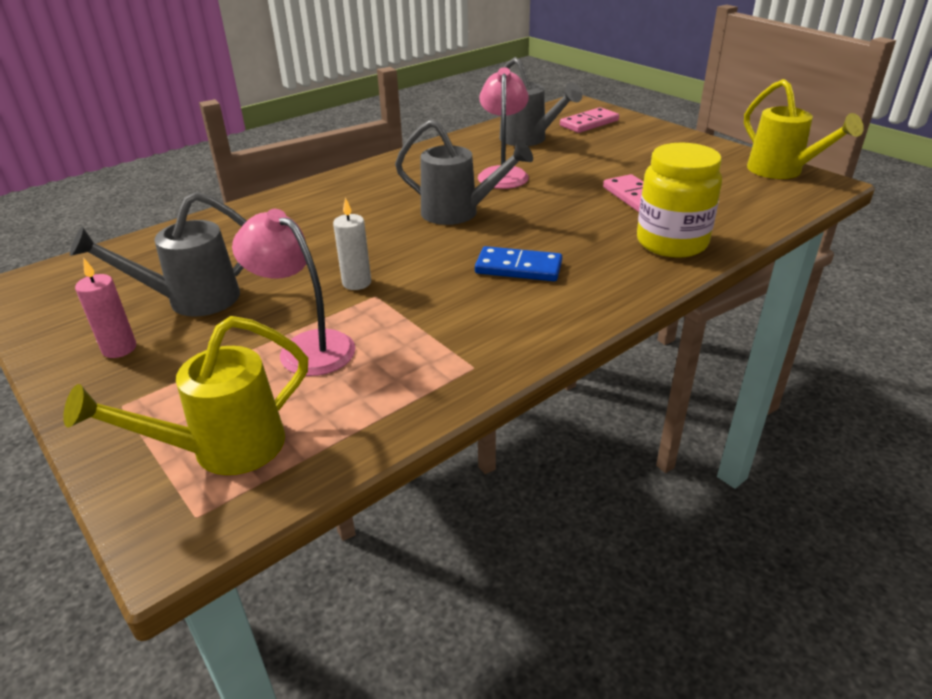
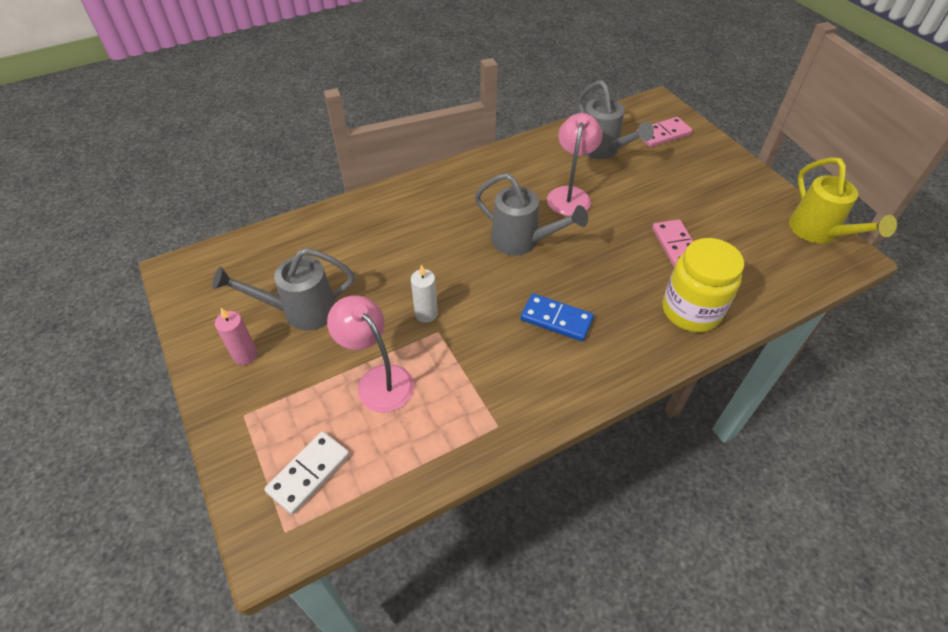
camera: 10 degrees right, 15 degrees up
(224, 449) = (309, 473): yellow watering can -> white domino

